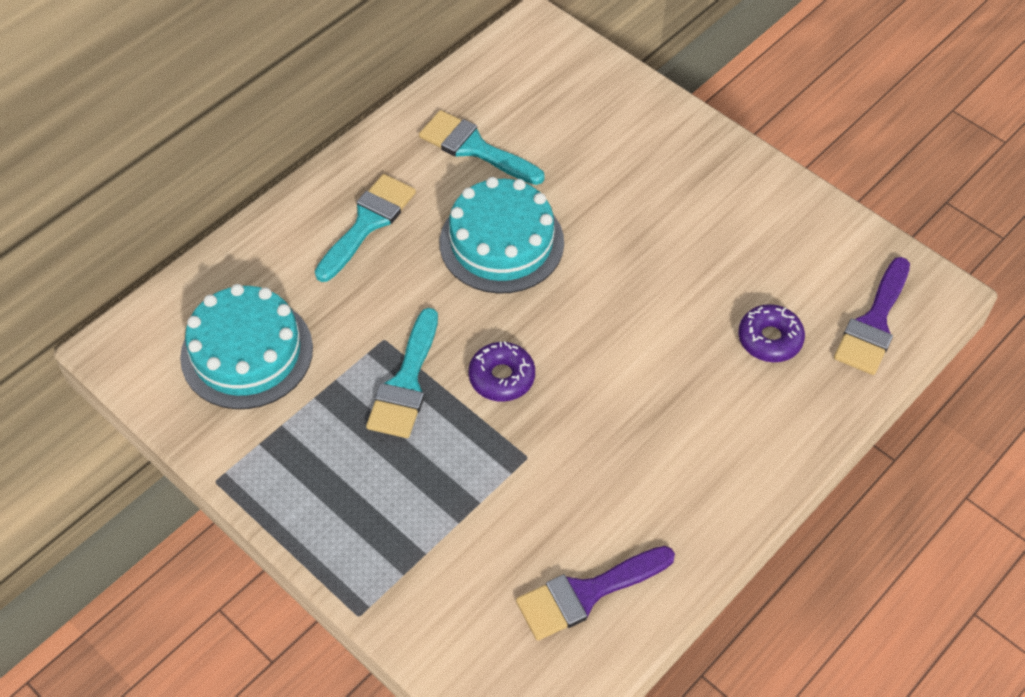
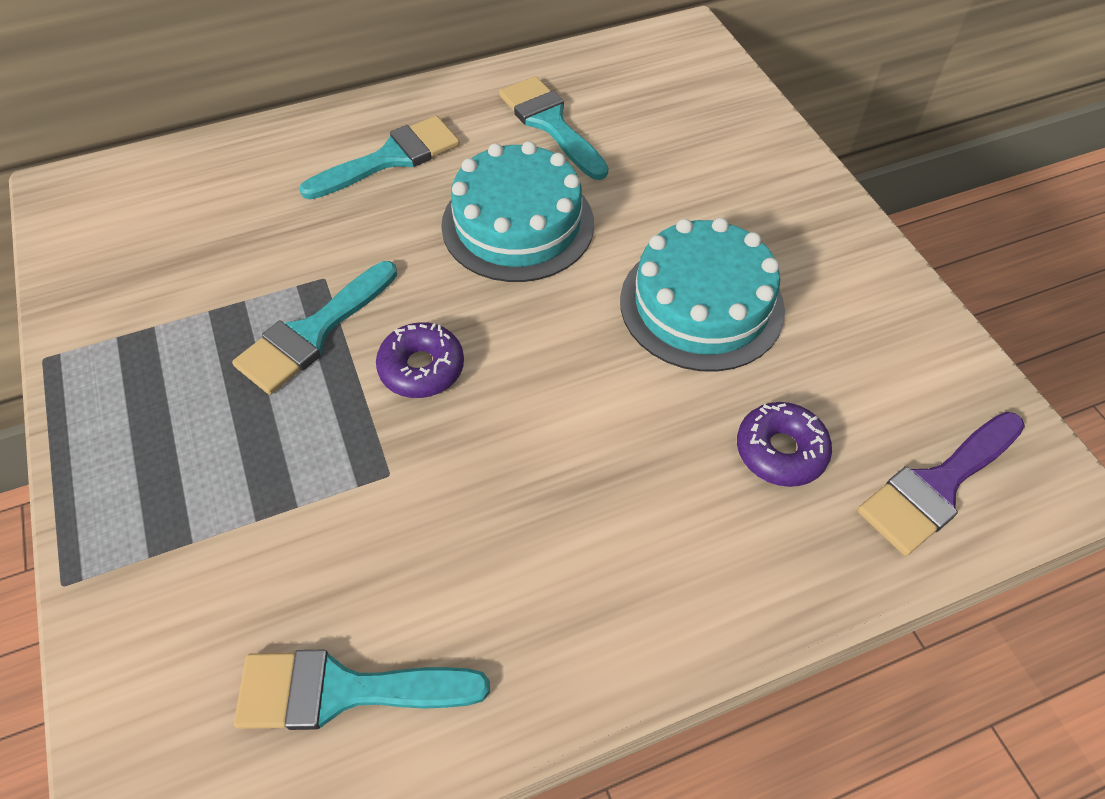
camera: 25 degrees right, 0 degrees up
(247, 352) = (178, 239): turquoise cake -> turquoise cake (701, 304)
(586, 593) = (343, 690): purple brush -> turquoise brush

